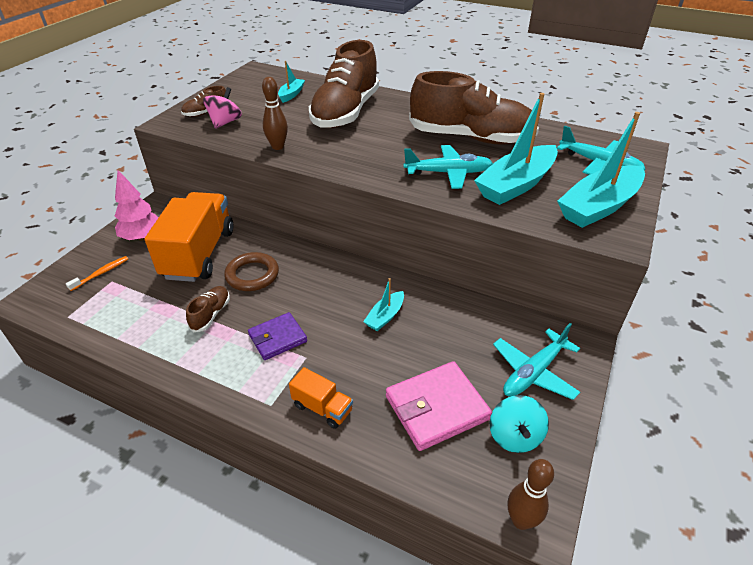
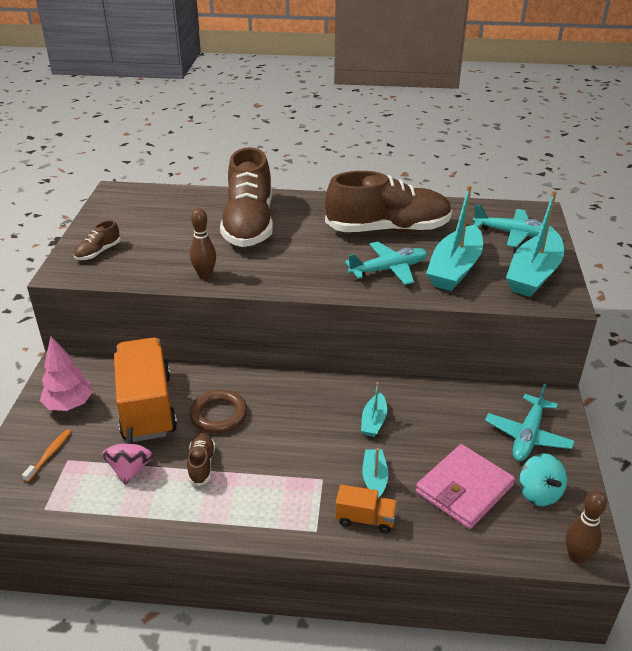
camera: 20 degrees left, 5 degrees down
(225, 122) = (128, 259): pink spinning top -> pink spinning top (130, 469)
(277, 338) = (284, 469): purple wallet -> none
(291, 94) = (177, 214): turquoise boat -> turquoise boat (374, 478)

